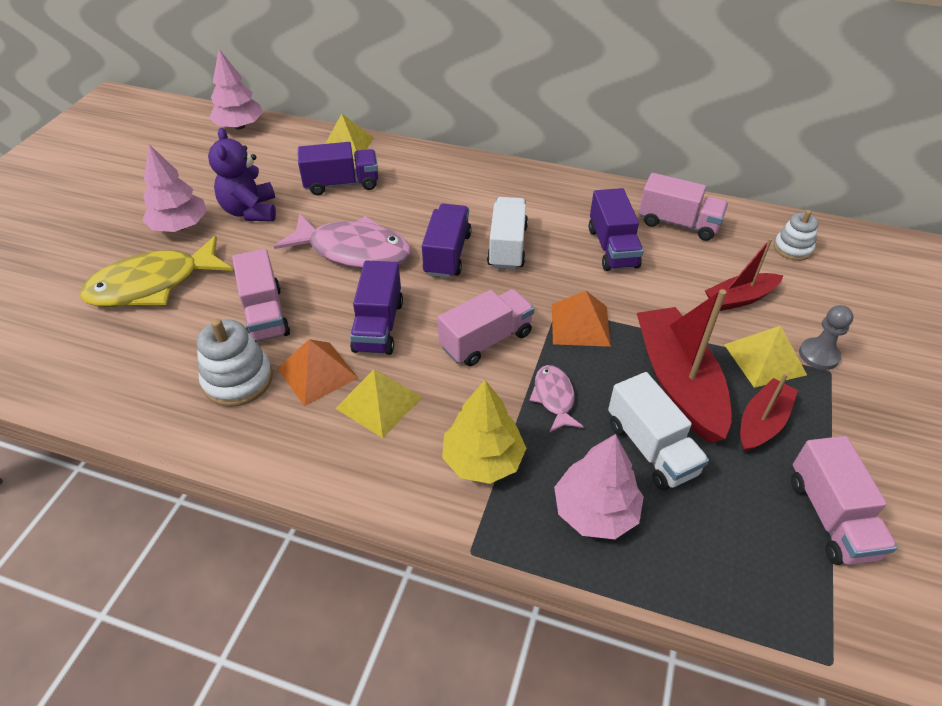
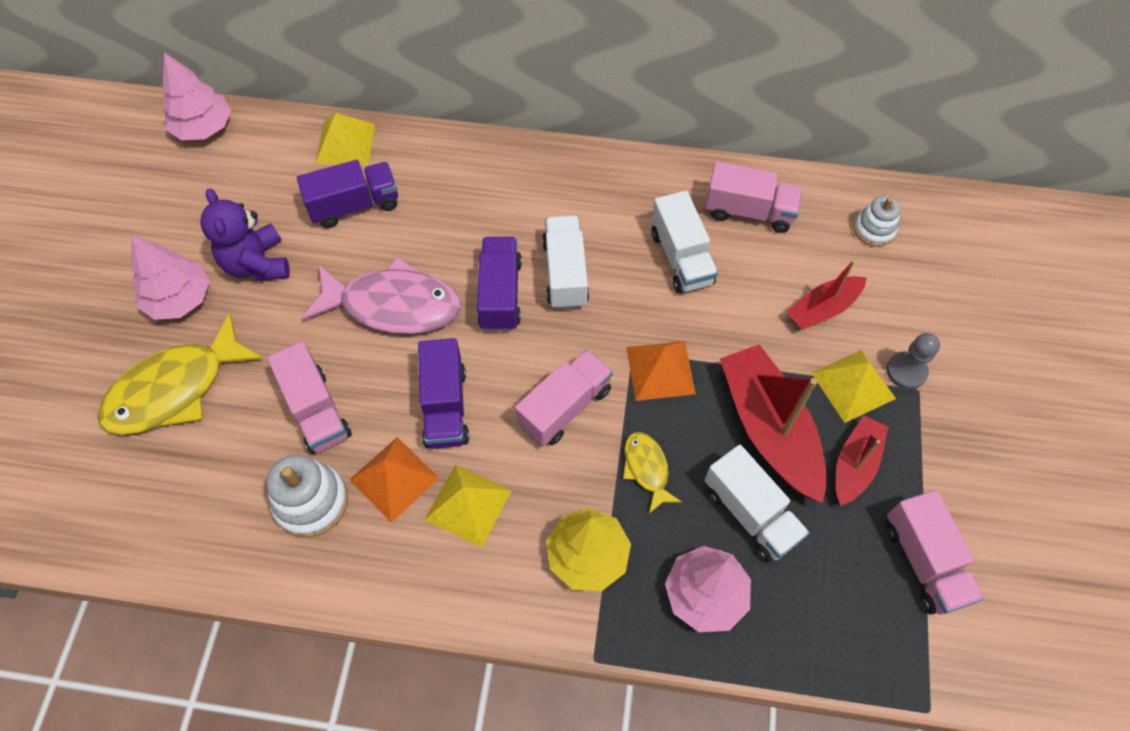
camera: 10 degrees left, 15 degrees up
(554, 397) = (647, 469): pink fish -> yellow fish
(612, 248) = (681, 257): purple truck -> white truck

